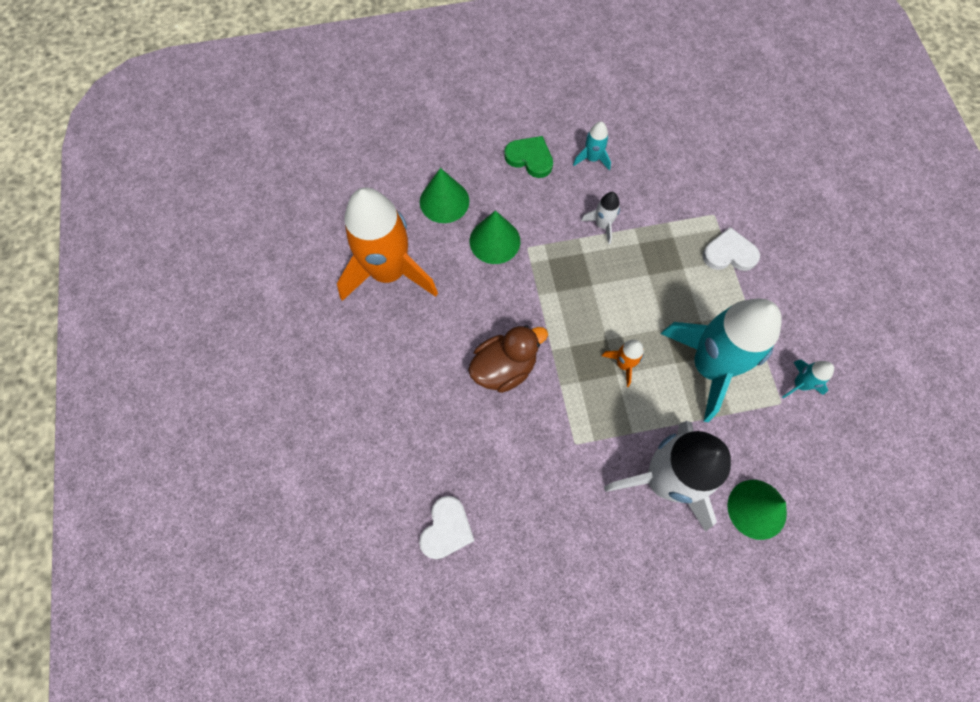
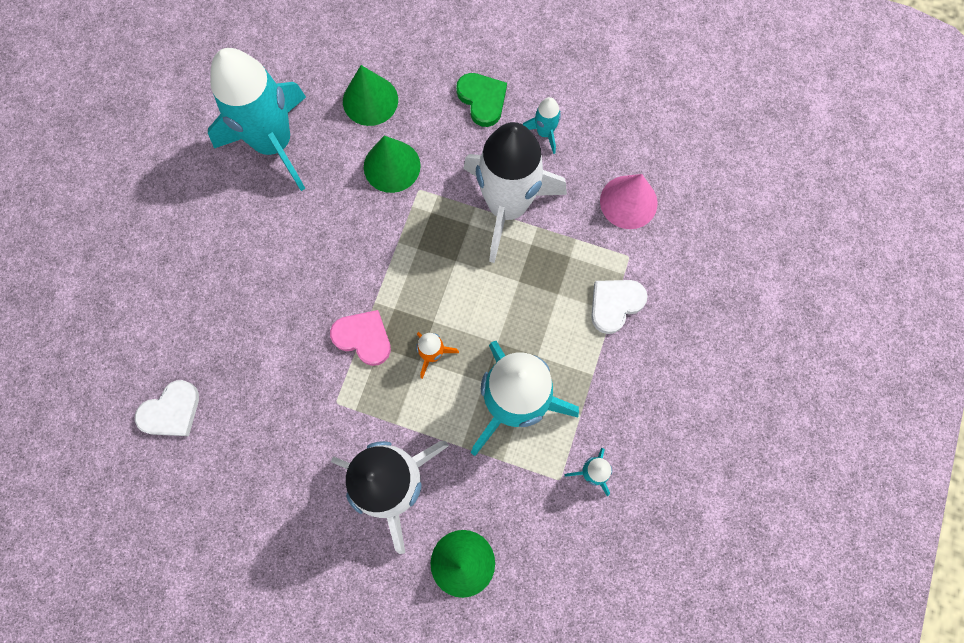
camera: 30 degrees right, 5 degrees up
(389, 272) = (274, 143): orange rocket -> turquoise rocket
(504, 368) = (319, 294): brown duck -> none
(562, 381) = (363, 338): none -> pink heart
(602, 225) = (507, 206): white rocket -> white rocket, size x2.43
(686, 176) = (628, 202): none -> pink cone
(729, 253) = (615, 304): white heart -> white heart turned 75 degrees counterclockwise

